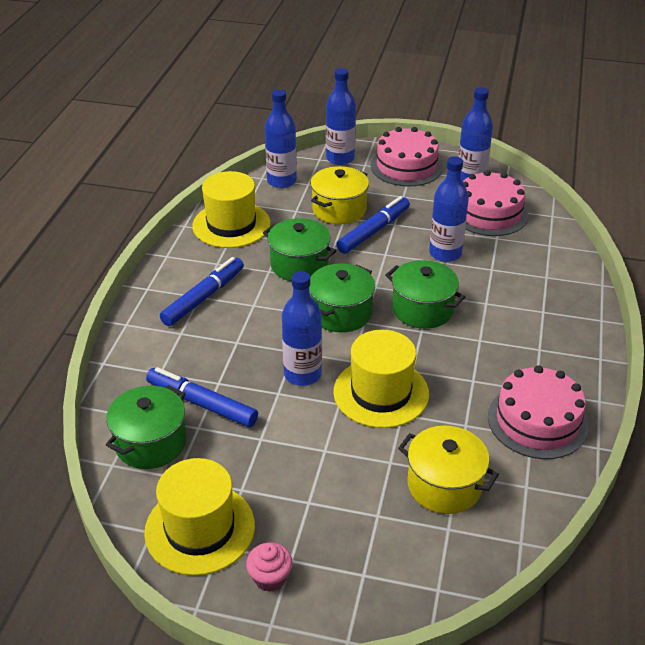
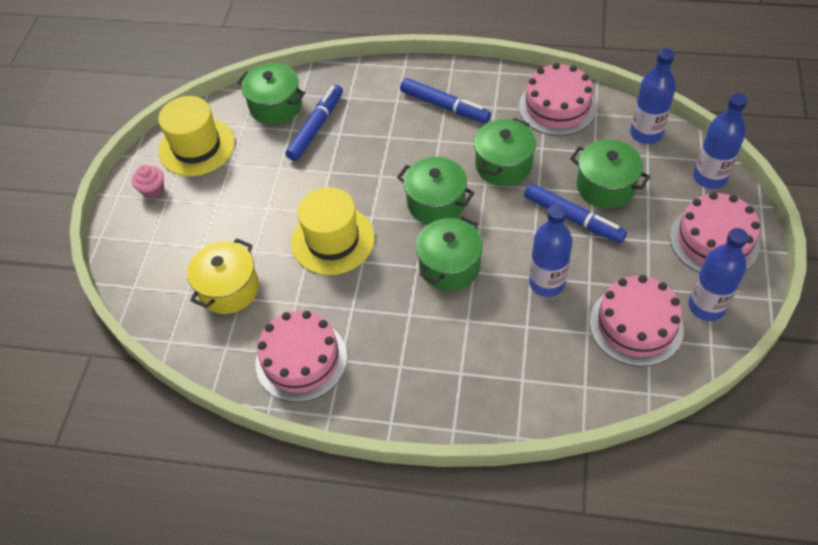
camera: 90 degrees right, 15 degrees up
(231, 225) = (557, 107): yellow hat -> pink cake
(302, 374) = (352, 184): blue bottle -> none
(339, 210) = (605, 186): yellow pot -> green pot

